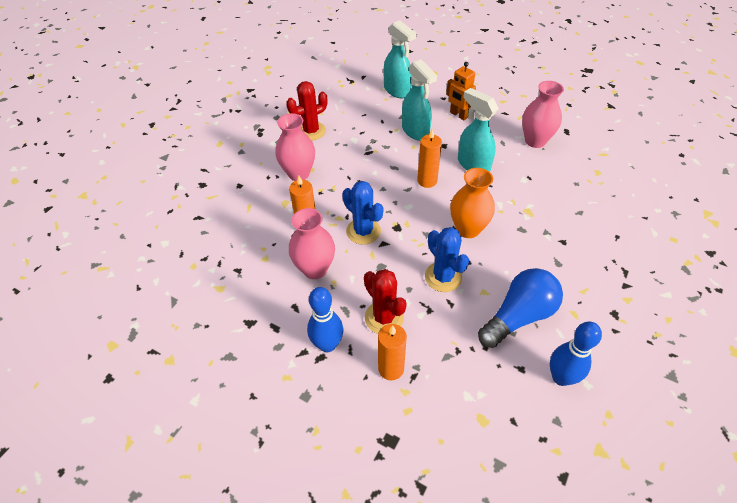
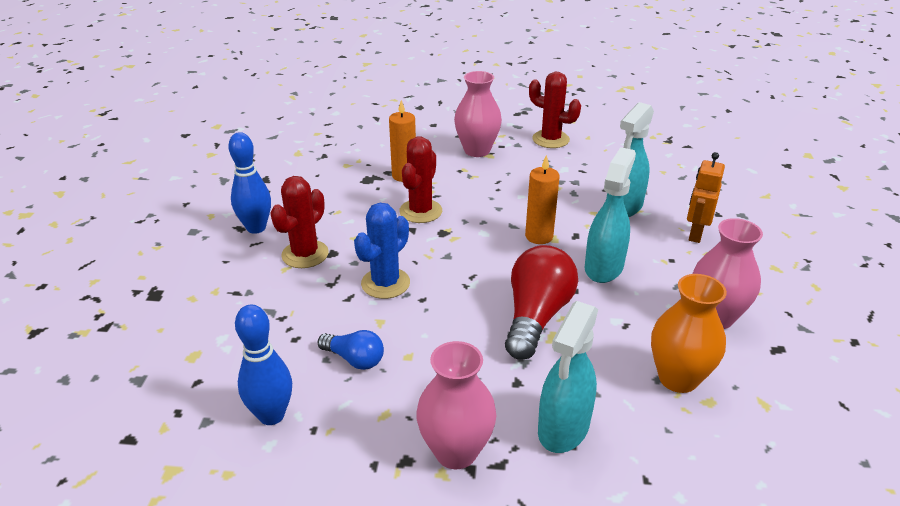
camera: 65 degrees right, 15 degrees down
(315, 269) = (348, 195): pink vase -> pink vase (456, 451)
(363, 231) = (420, 211): blue cactus -> red cactus
(391, 368) = (240, 274): orange candle -> none
(397, 91) = (689, 175): turquoise spray bottle -> turquoise spray bottle (563, 428)
(468, 229) = (478, 287): orange vase -> orange vase (678, 378)
(508, 212) = (536, 316): none -> red light bulb
(519, 316) = (354, 359): blue light bulb -> blue light bulb, size x0.54

